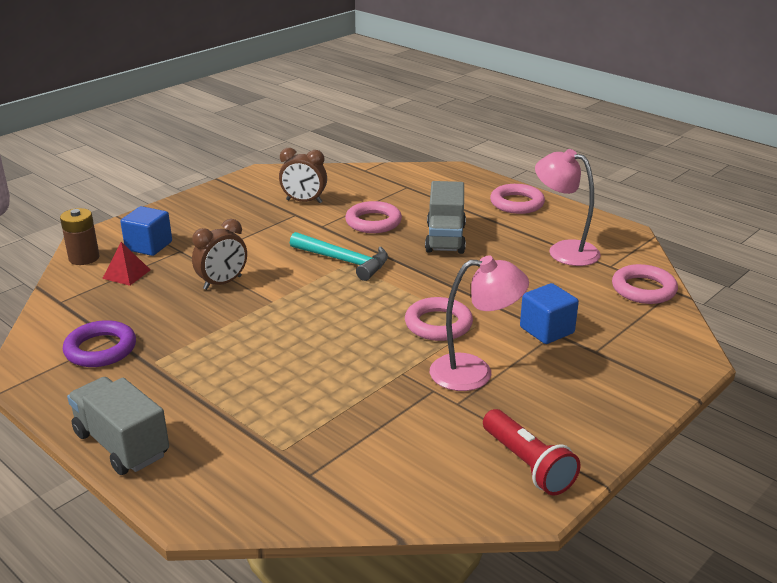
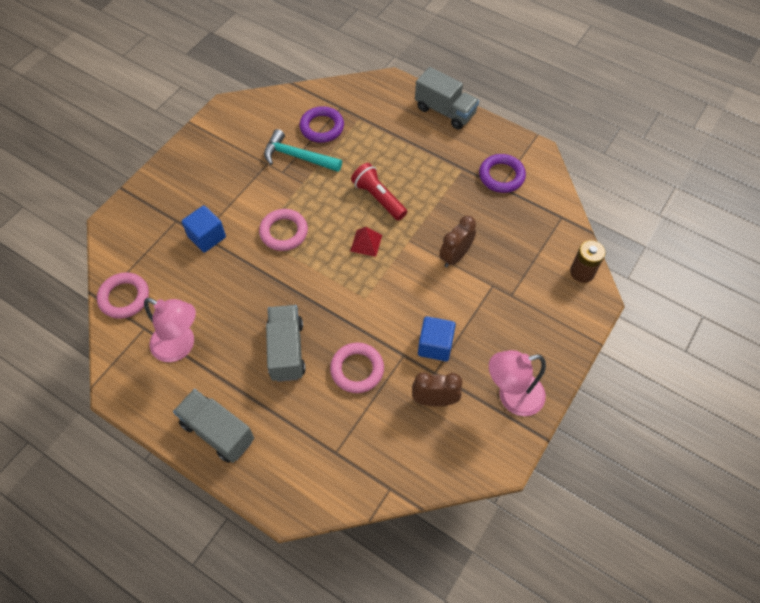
camera: 170 degrees right, 30 degrees up
(126, 274) = (535, 256): red pyramid -> red pyramid (366, 243)
(149, 246) = (540, 297): blue cube -> blue cube (435, 345)
(344, 261) = (369, 300): turquoise hammer -> turquoise hammer (298, 157)
(353, 445) = (322, 127): none -> purple ring
(474, 372) = (257, 190): pink lamp -> pink lamp (512, 397)
(517, 203) = (217, 432): pink ring -> grey truck
(528, 465) = (228, 127): red flashlight -> red flashlight (378, 198)

